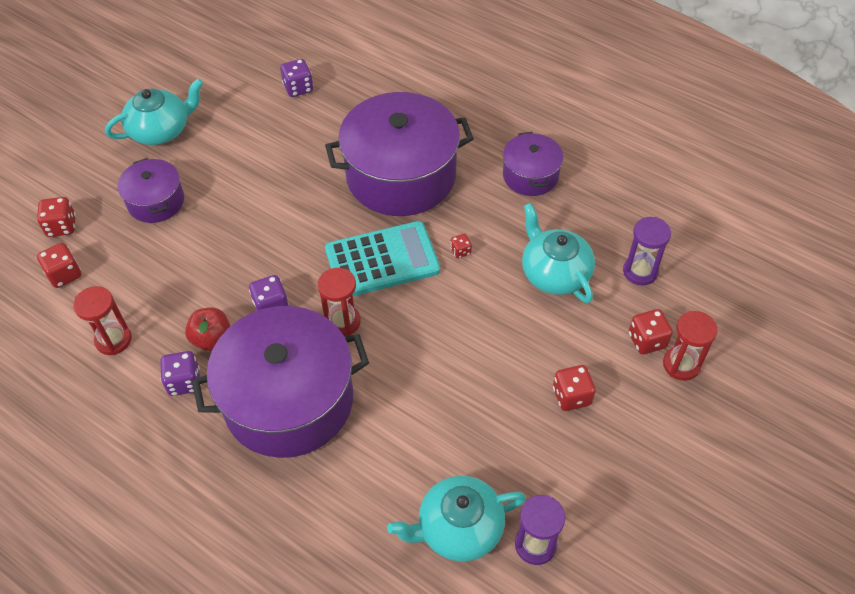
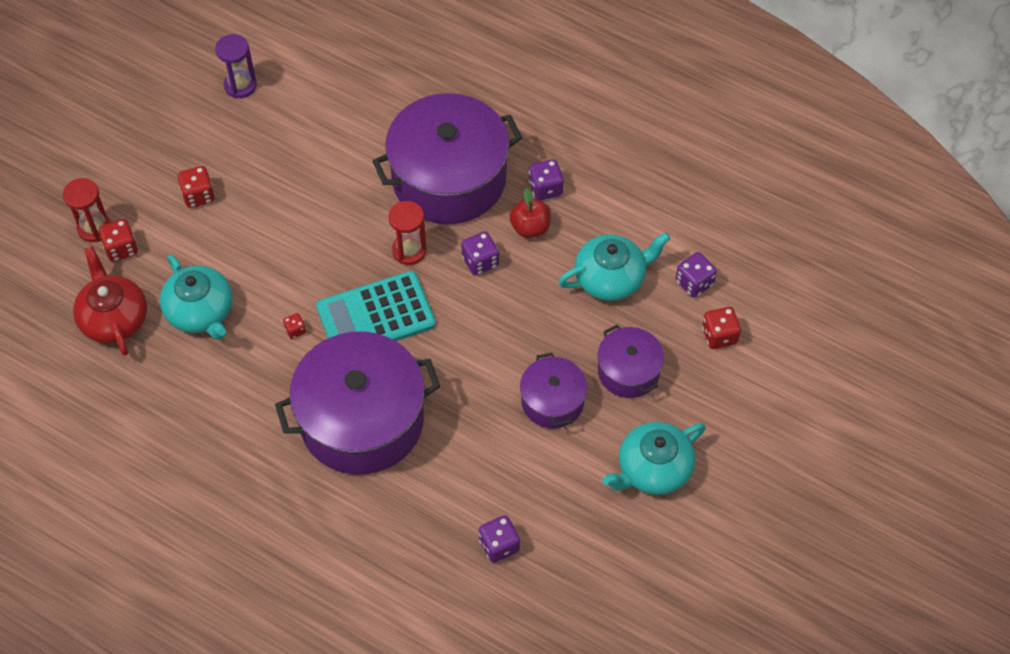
camera: 175 degrees right, 5 degrees up
(64, 274) = (694, 283): red dice -> purple dice
(113, 340) = (622, 222): red hourglass -> none
(458, 528) = (300, 93): turquoise teapot -> turquoise teapot (611, 278)
(530, 175) = (215, 428): purple pot -> purple pot (552, 401)
(640, 271) = (114, 318): purple hourglass -> red teapot

